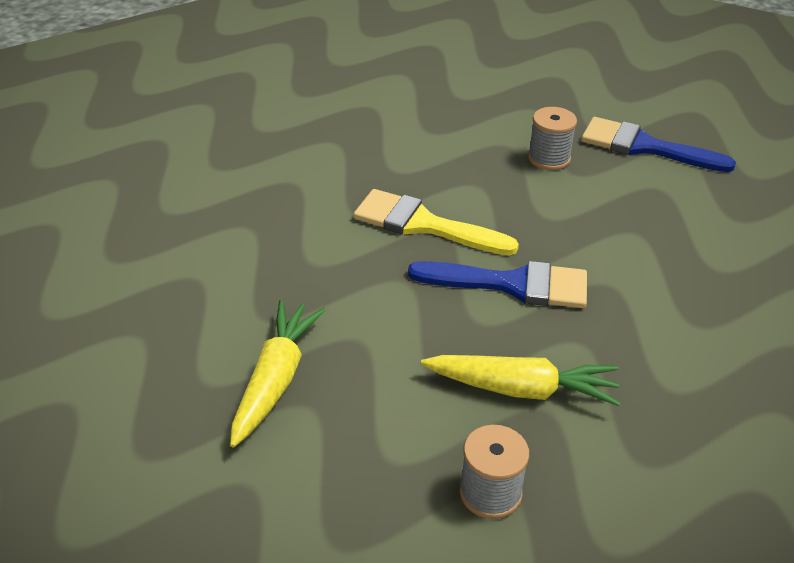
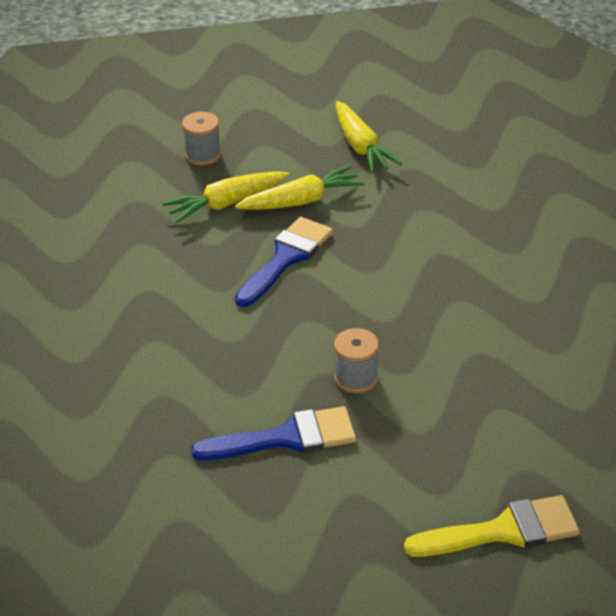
camera: 145 degrees right, 0 degrees up
(423, 224) = (387, 269): yellow brush -> yellow brush (504, 531)
(428, 342) = (302, 201): none -> yellow carrot
(512, 284) = (286, 258): blue brush -> blue brush turned 150 degrees clockwise

